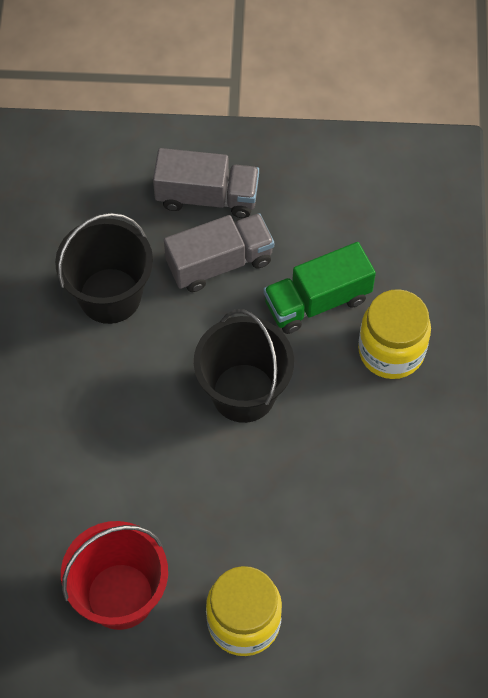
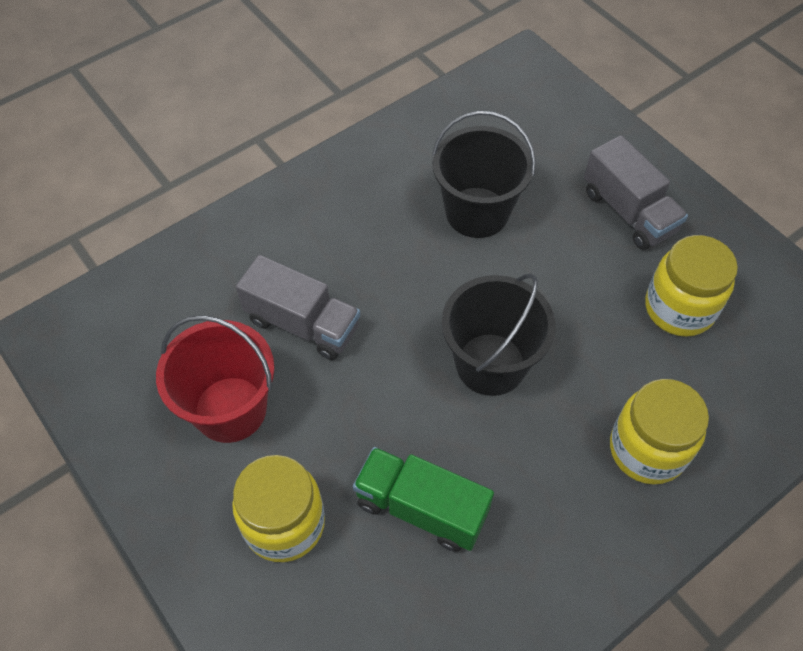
camera: 50 degrees right, 5 degrees down
(219, 263) = (583, 262): grey truck -> grey truck (302, 324)
(312, 237) = (679, 308): none -> yellow jar
(317, 301) = (628, 356): green truck -> green truck (421, 508)

